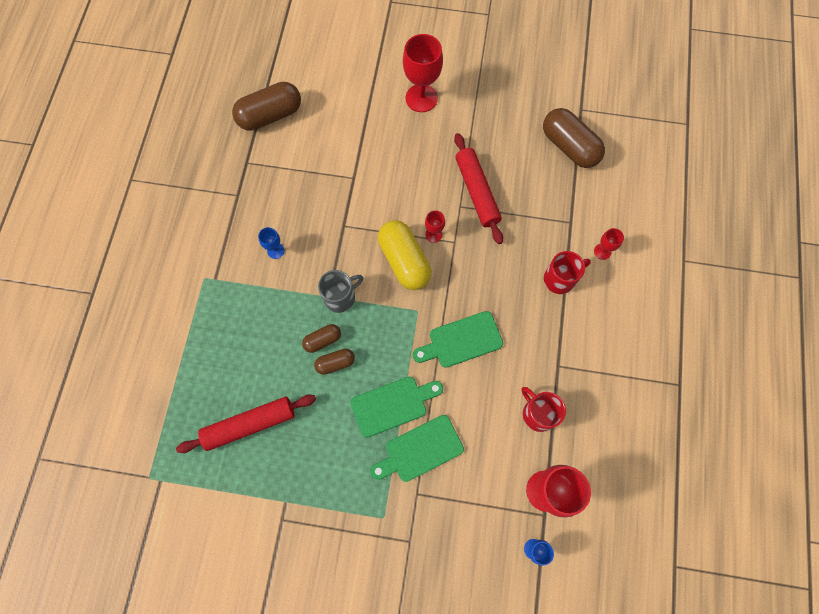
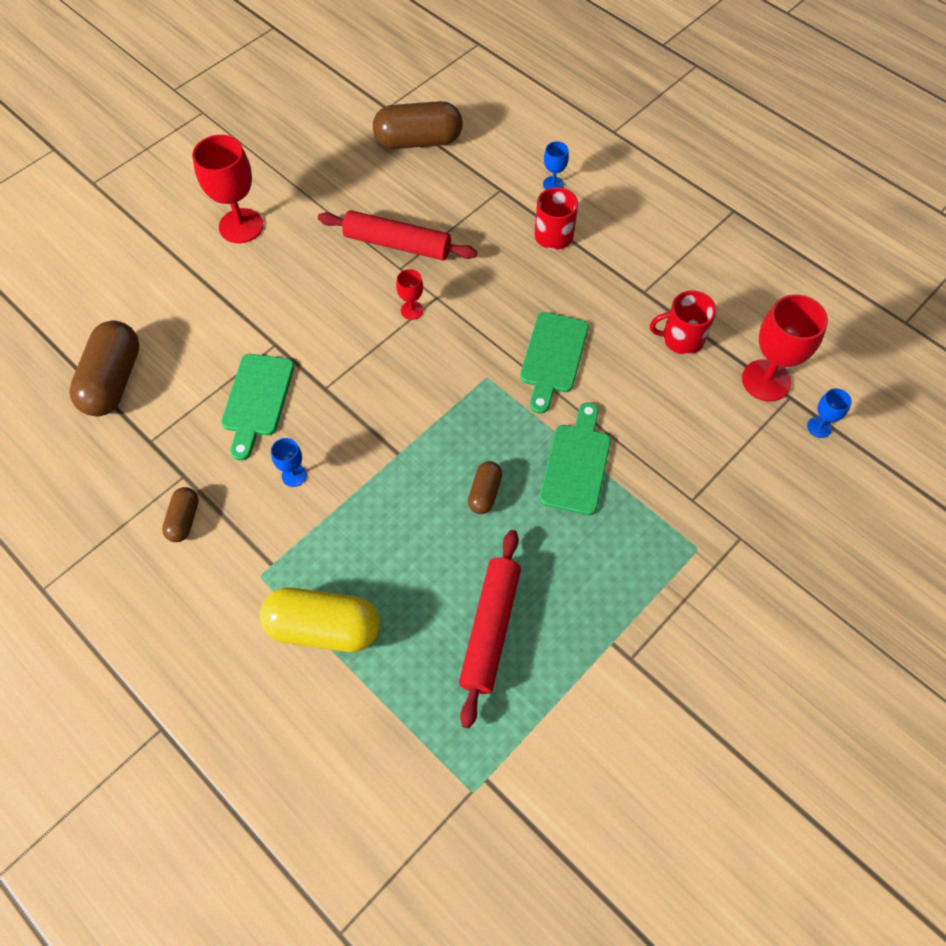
camera: 55 degrees left, 10 degrees down
(322, 340) = (447, 490): brown capsule -> brown capsule (184, 519)
(340, 297) = (409, 441): grey mug -> none
(404, 261) = (419, 355): yellow capsule -> yellow capsule (324, 628)
(420, 450) = (646, 467): green cutting board -> green cutting board (257, 400)
(602, 251) = (553, 184): red goblet -> blue goblet

